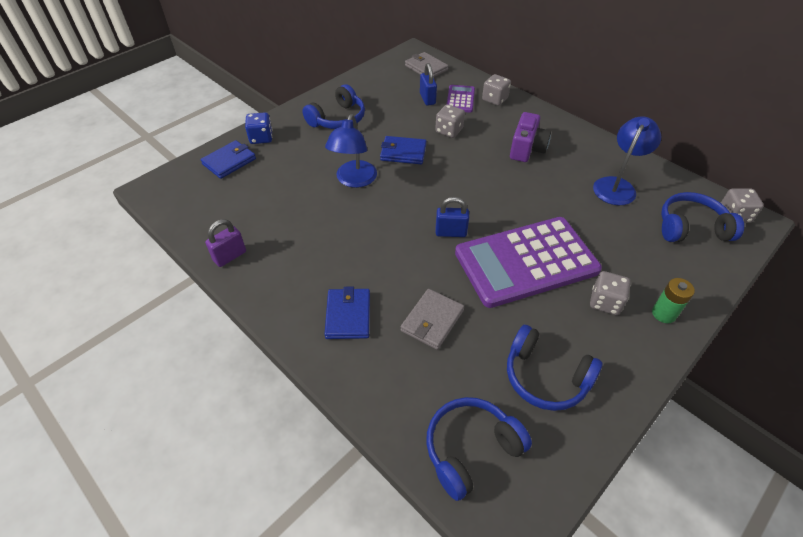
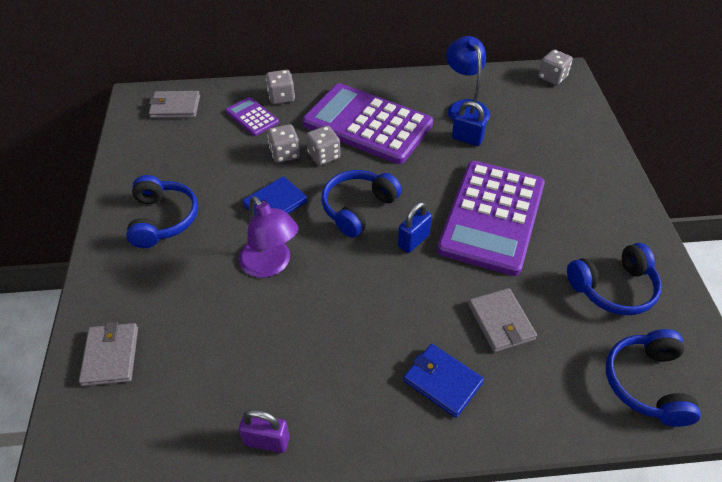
camera: 50 degrees left, 0 degrees up
(229, 161) = (111, 356): blue wallet -> grey wallet
(230, 256) = (267, 441): purple padlock -> purple padlock turned 75 degrees counterclockwise
(261, 138) = (108, 302): blue dice -> none
(354, 180) = (270, 265): blue lamp -> purple lamp
(427, 99) = (222, 137): blue padlock -> blue padlock (467, 139)
(527, 149) = (367, 124): purple camera -> purple calculator
(605, 302) = (571, 202): grey dice -> grey dice (324, 156)
(663, 313) = (607, 180): green battery -> none
(691, 228) = (543, 105): blue headphones -> blue headphones (358, 208)

